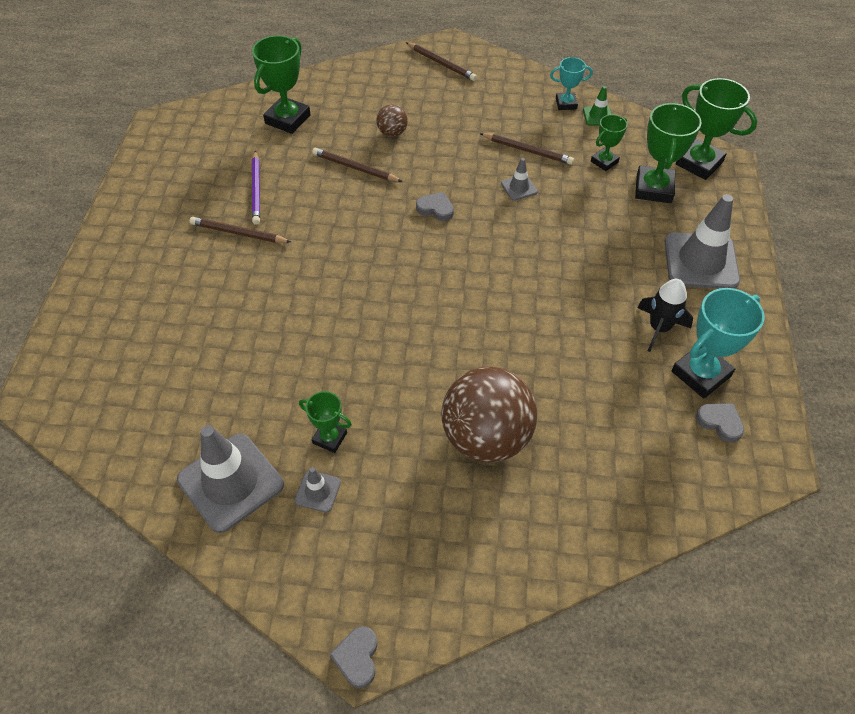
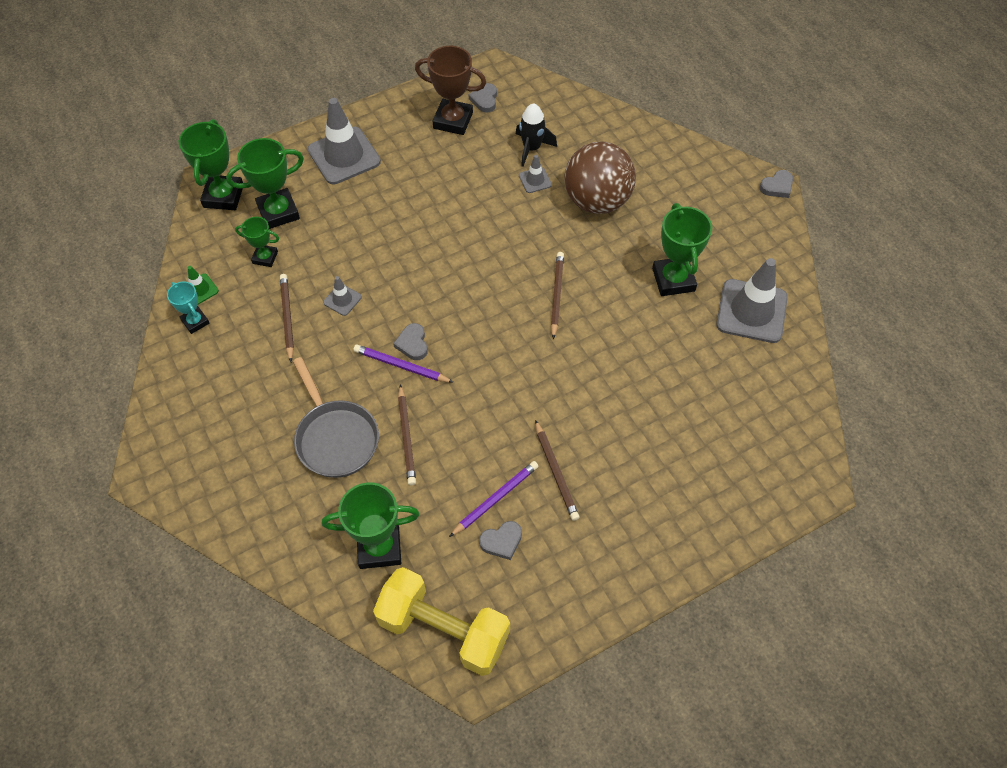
camera: 125 degrees left, 5 degrees up
(201, 123) = (443, 630): none -> yellow dumbbell
(223, 177) = (501, 541): none -> grey heart
(318, 491) = (712, 262): grey traffic cone -> grey traffic cone (535, 180)
(330, 438) = (673, 279): green trophy -> green trophy, size x1.74
(392, 133) = (335, 438): brown ball -> grey pan
(421, 193) = (401, 366): none -> purple pencil
(441, 63) = (190, 463): brown pencil -> brown pencil (556, 295)
(659, 328) = (430, 154): black rocket -> black rocket (531, 148)
(700, 374) = (453, 120): turquoise trophy -> brown trophy

